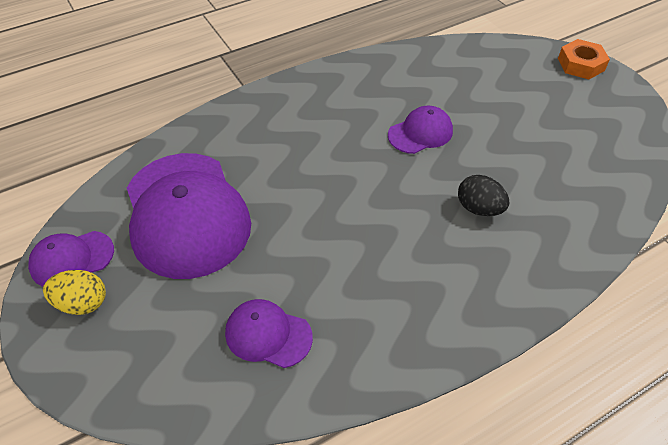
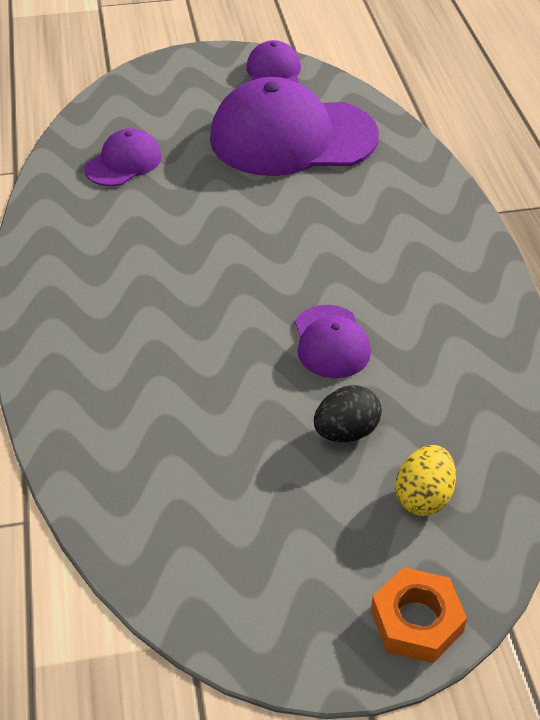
camera: 110 degrees right, 5 degrees down
(82, 303) = (222, 75): yellow egg -> yellow egg (423, 497)
(479, 208) = (176, 350): black egg -> black egg (346, 432)

